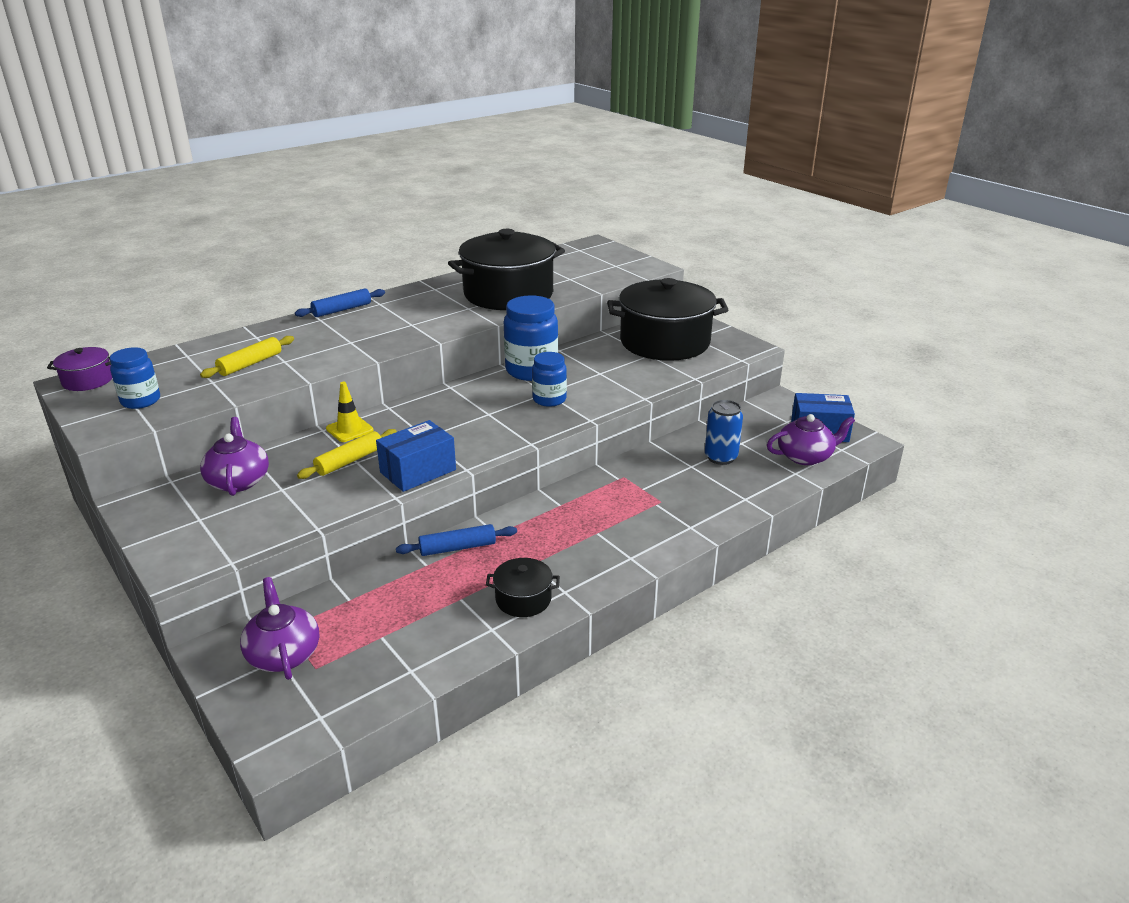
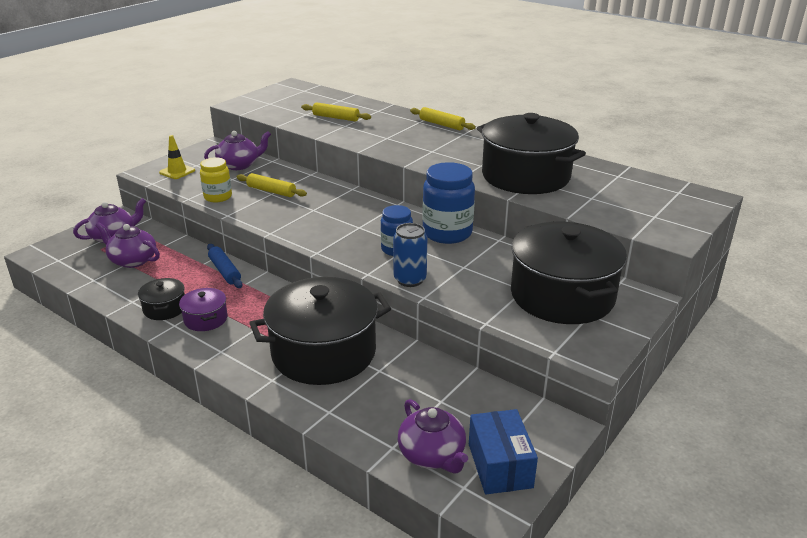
camera: 75 degrees right, 0 degrees up
(88, 380) = (295, 87): purple pot -> purple pot (205, 319)
(141, 401) = (274, 104): blue jar -> none
(333, 503) = (218, 197): none -> yellow jar
(342, 310) = (441, 124): blue rolling pin -> yellow rolling pin
(349, 429) = (314, 182): yellow traffic cone -> yellow traffic cone (177, 171)
(376, 631) = (132, 260): none -> purple teapot
(418, 471) = (263, 216): blue box -> none
(654, 492) = (324, 352): none -> black pot
(720, 457) = (403, 389): blue can -> blue can (410, 280)

